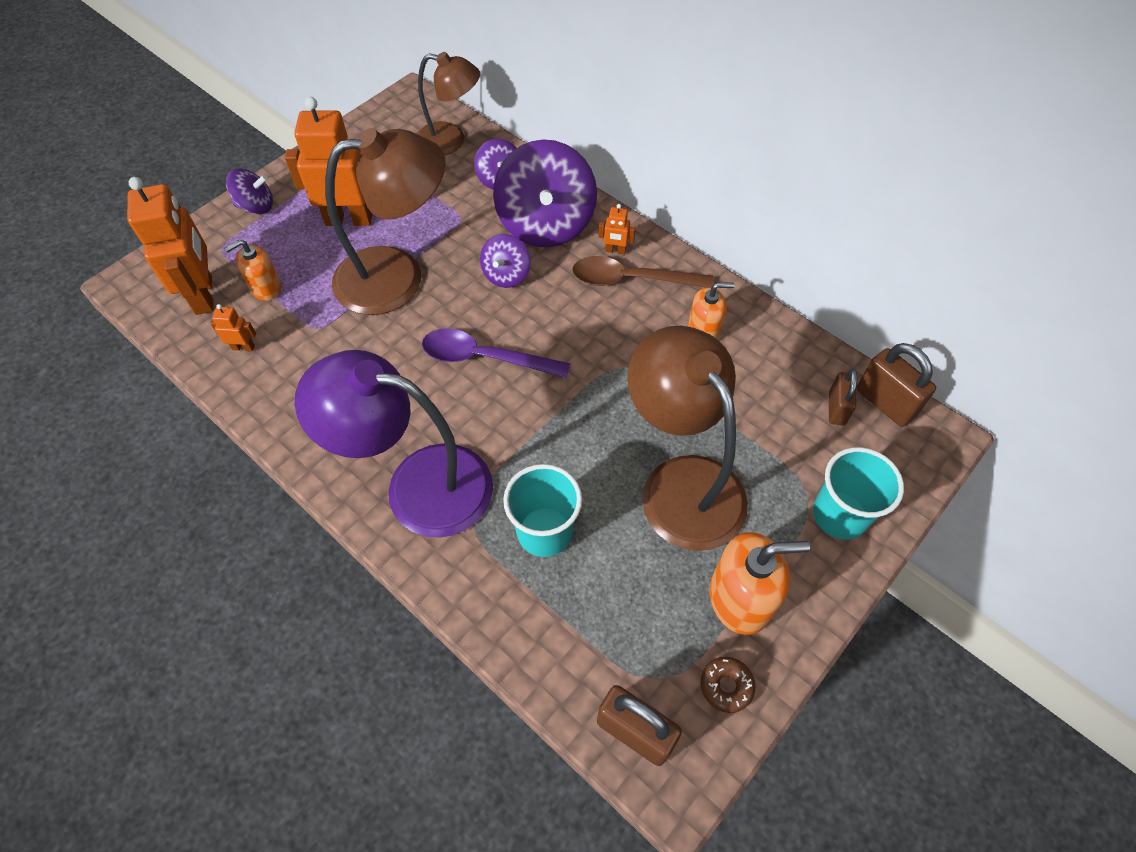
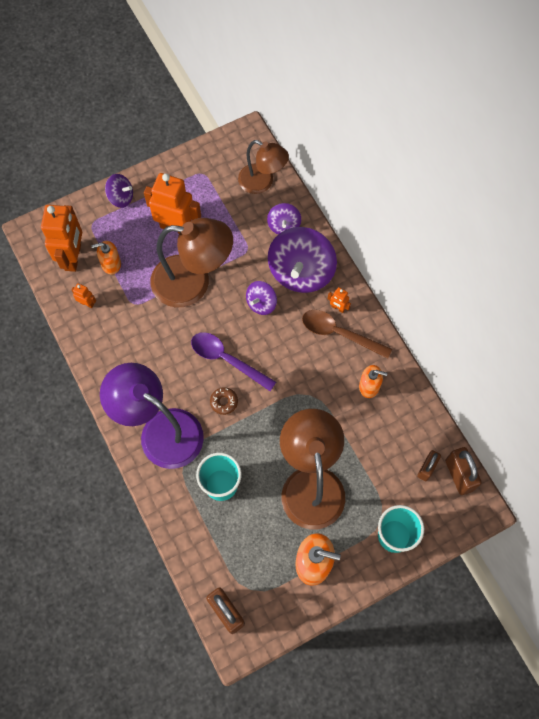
camera: 20 degrees right, 10 degrees up
(726, 686) = (284, 607): brown donut -> brown donut (224, 402)

